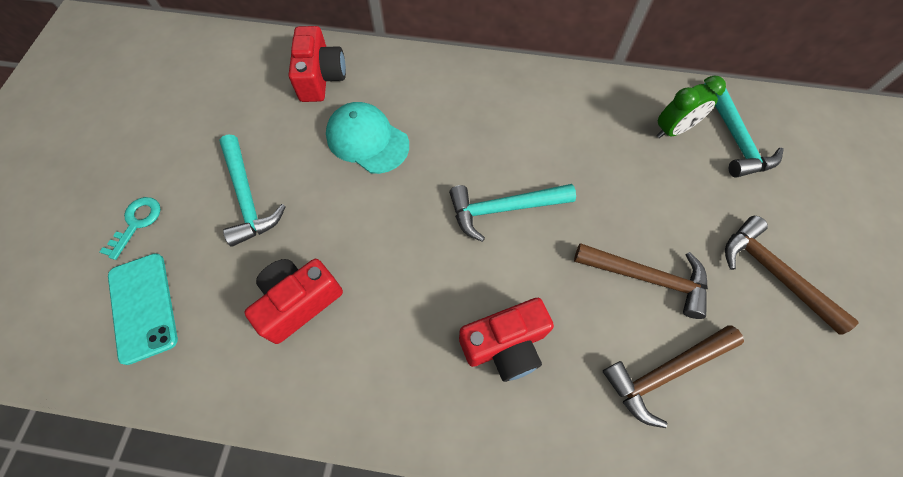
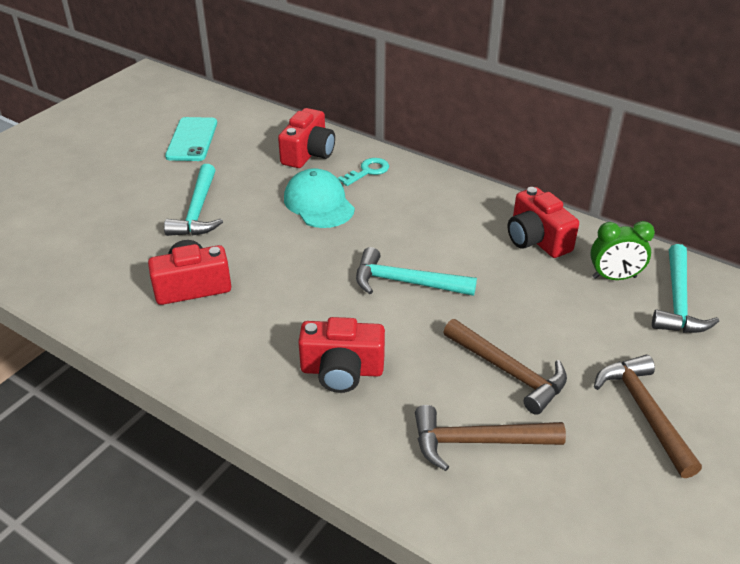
camera: 25 degrees right, 25 degrees down
(137, 223) = (106, 201): turquoise key -> turquoise key (368, 171)
(143, 307) = (77, 251): turquoise phone -> turquoise phone (192, 139)
(588, 110) = (536, 239): none -> red camera

